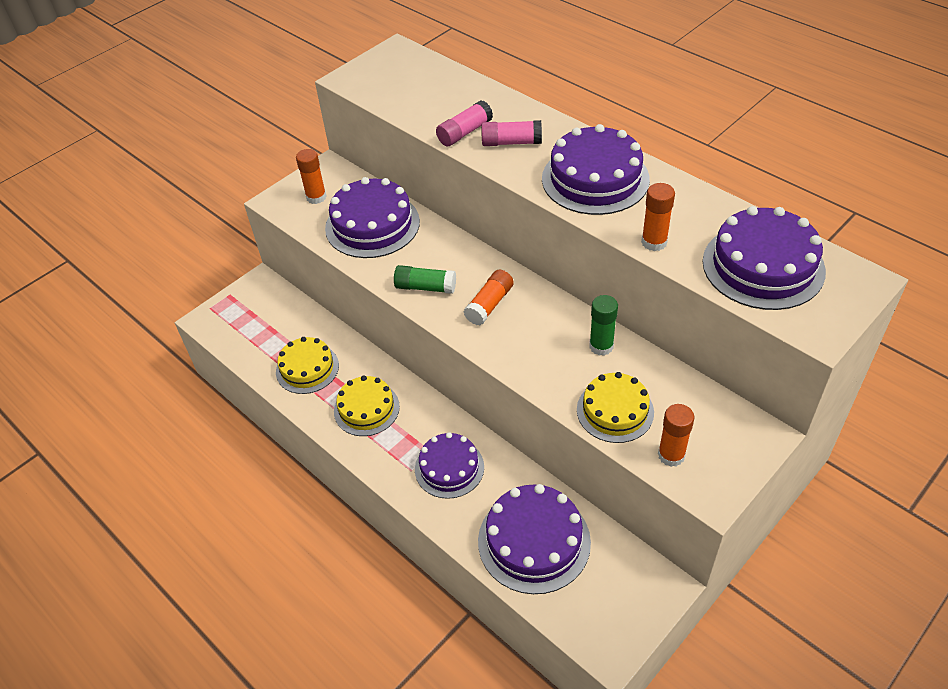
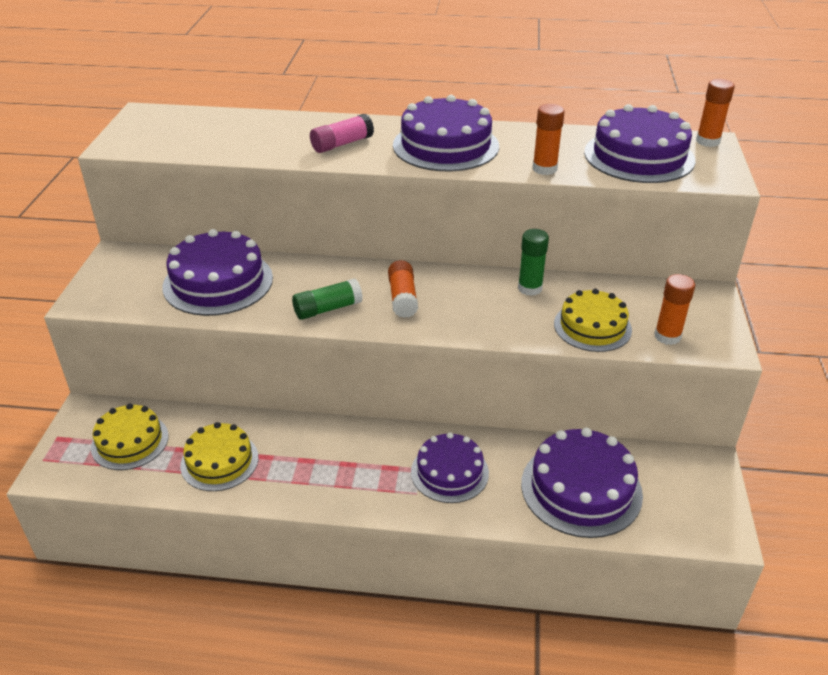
camera: 40 degrees left, 10 degrees down
(316, 197) = (129, 282): orange glue stick -> orange glue stick (707, 141)
(366, 409) = (319, 465): yellow cake -> yellow cake (130, 441)
(464, 132) = (289, 150): pink glue stick -> none

